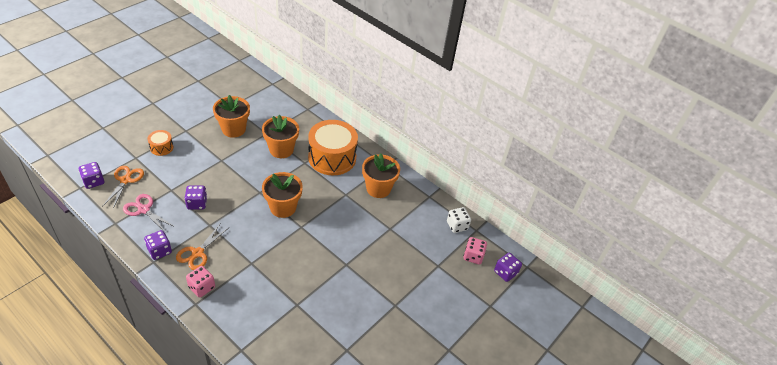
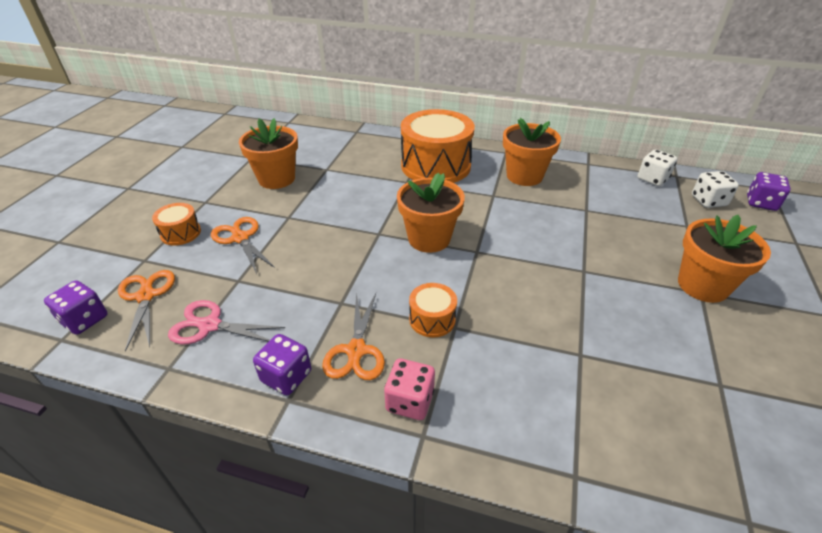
camera: 20 degrees left, 5 degrees down
(188, 164) = (240, 238): none -> orange scissors
(197, 203) = (296, 282): purple dice -> none
(244, 254) = (432, 319): none -> orange drum
(281, 150) = (363, 179): orange flower pot -> orange flower pot (702, 285)
(473, 256) = (708, 201): pink dice -> white dice

